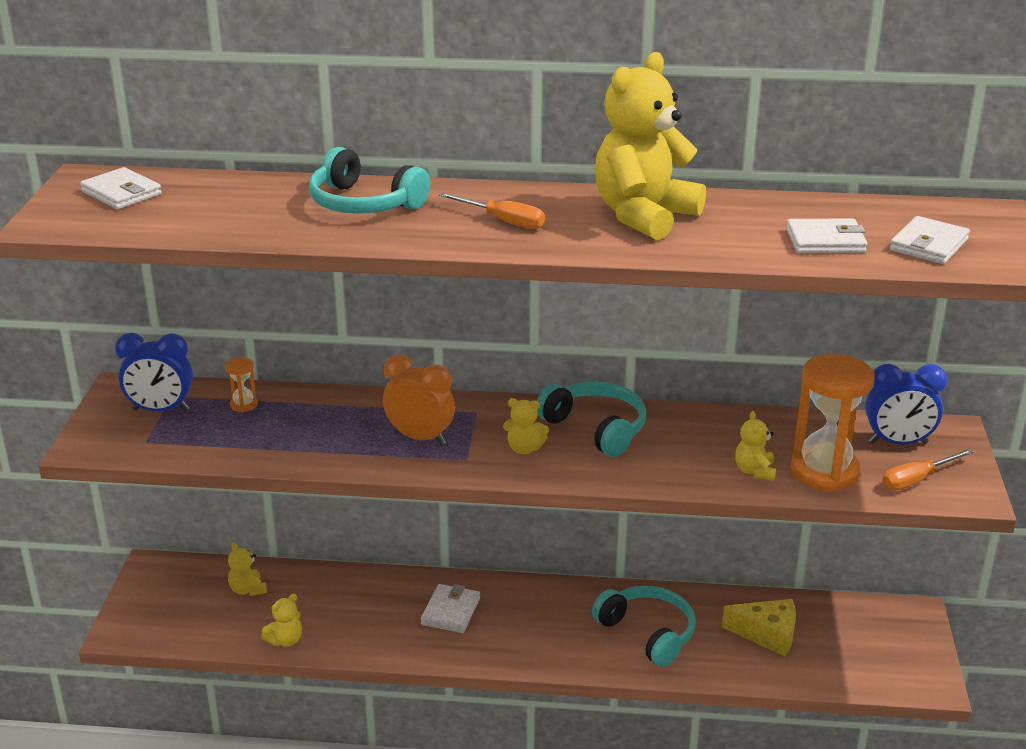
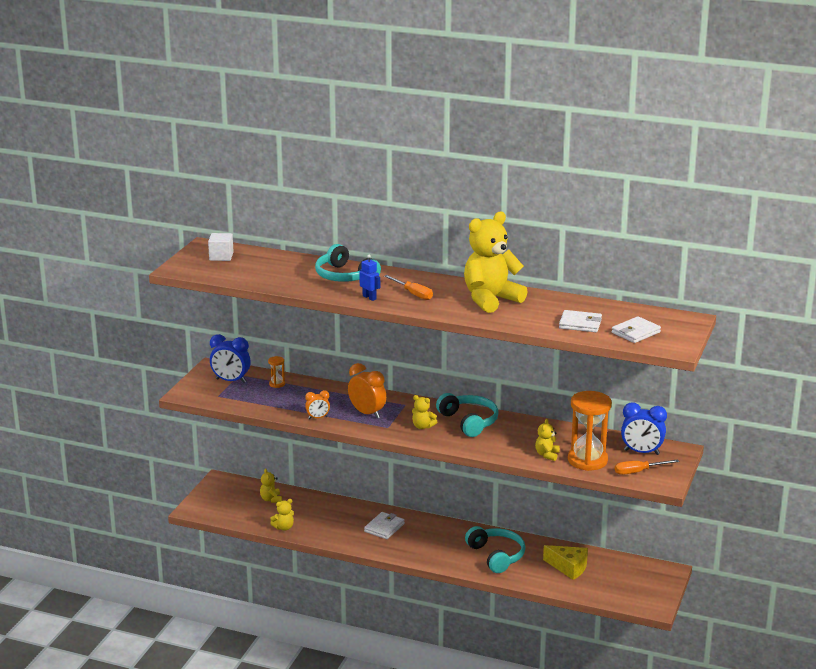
camera: 15 degrees right, 5 degrees down
(121, 193) = (221, 256): white wallet -> white cube
(338, 459) = (318, 418): none -> orange clock
(429, 237) = (369, 297): none -> blue robot

